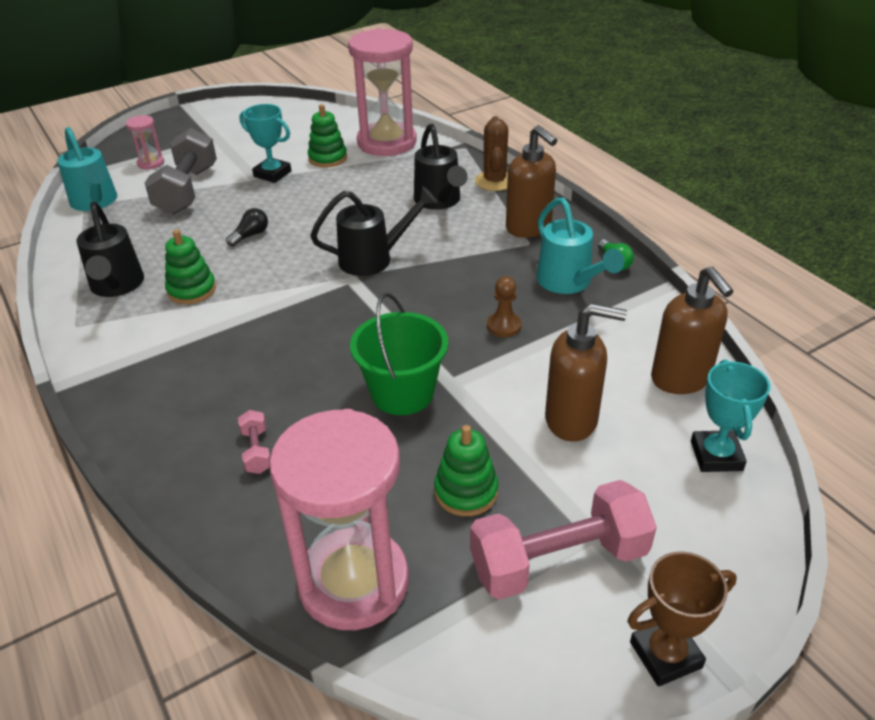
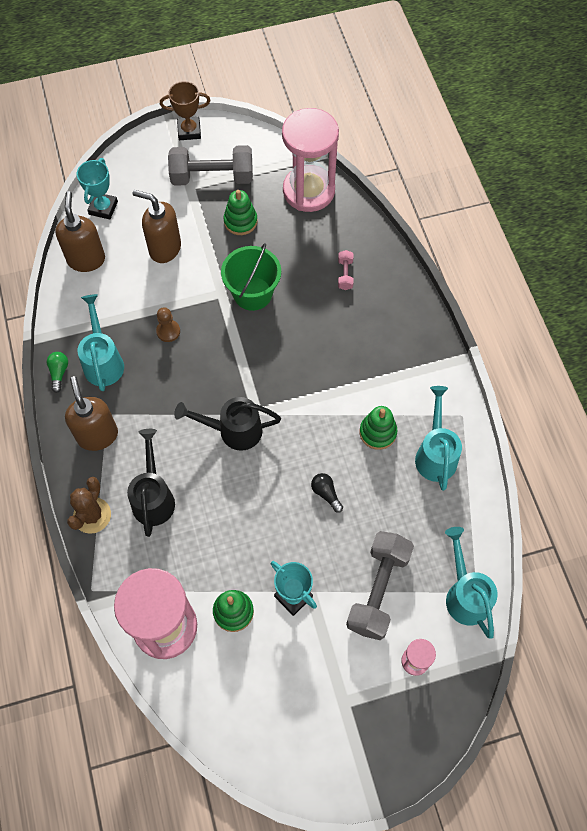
camera: 165 degrees left, 25 degrees up
(117, 286) = (435, 454): black watering can -> turquoise watering can
(250, 235) = (326, 493): black light bulb -> black light bulb turned 90 degrees clockwise
(558, 560) = (212, 177): pink dumbbell -> grey dumbbell

